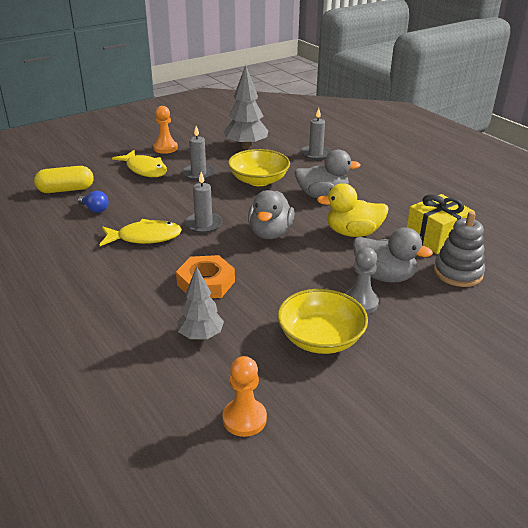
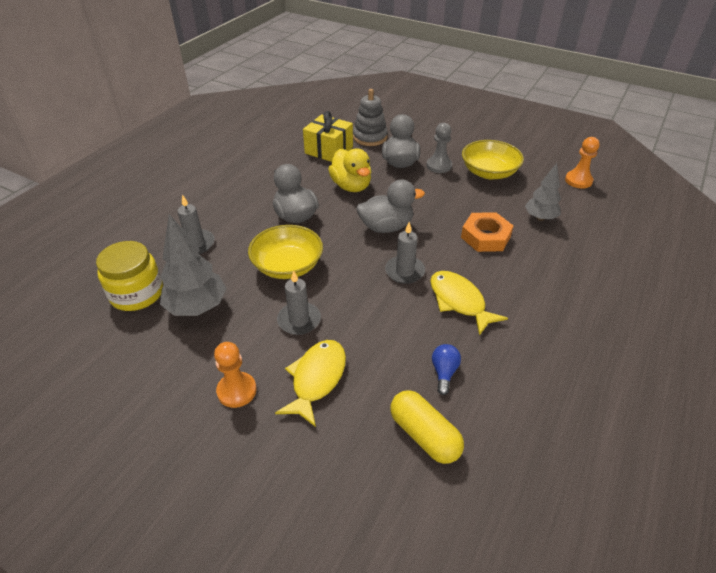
camera: 115 degrees left, 10 degrees up
(277, 132) = (137, 293): none -> yellow jar

